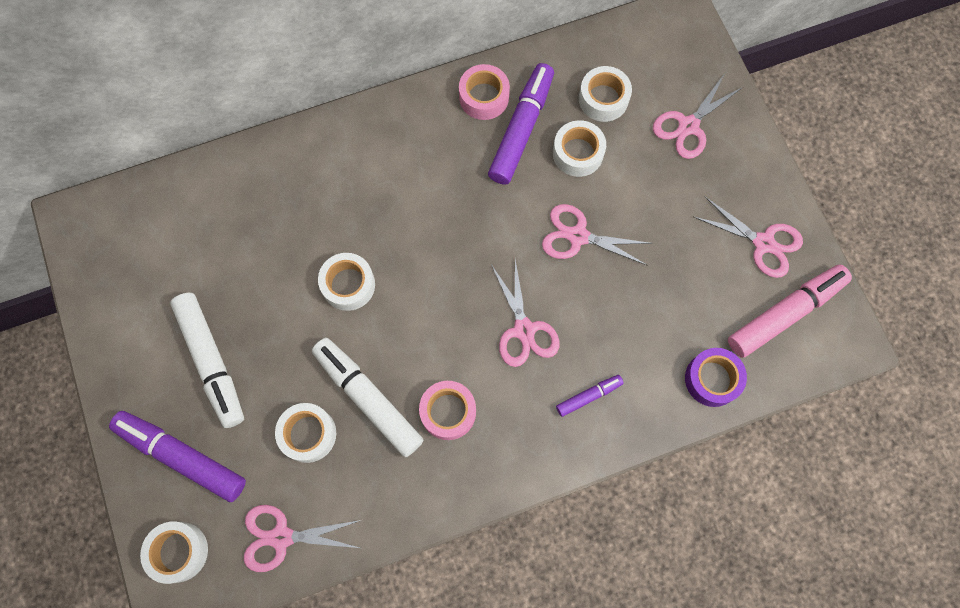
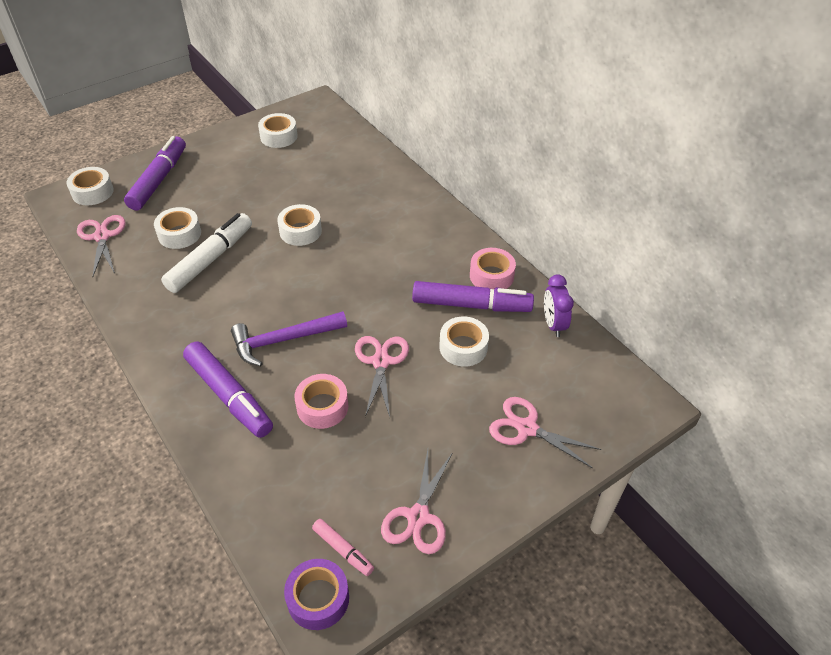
camera: 75 degrees right, 25 degrees down
(211, 362) = (228, 178): white marker -> none
(448, 412) = (204, 306): pink tape -> pink tape (322, 407)
(524, 330) = (284, 340): pink scissors -> purple hammer
(568, 61) = (553, 324): none -> purple clock
(588, 396) = (229, 396): purple marker -> purple marker, size x2.01
(603, 99) = (526, 356): white tape -> white tape (279, 136)
(712, 379) = (259, 492): purple tape -> purple tape (318, 598)
(785, 313) = (343, 550): pink marker -> pink marker, size x0.50

